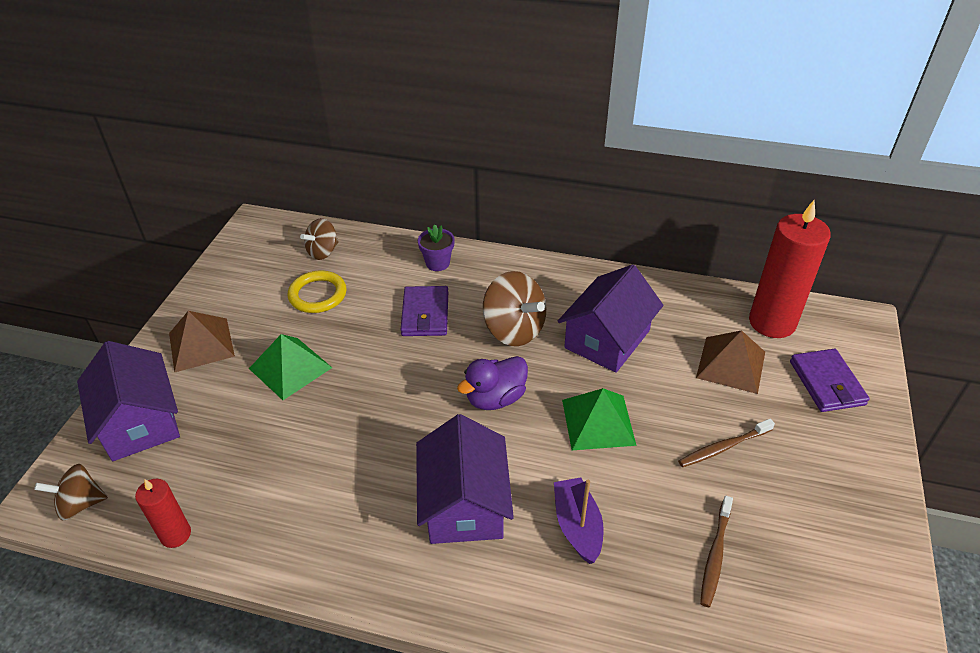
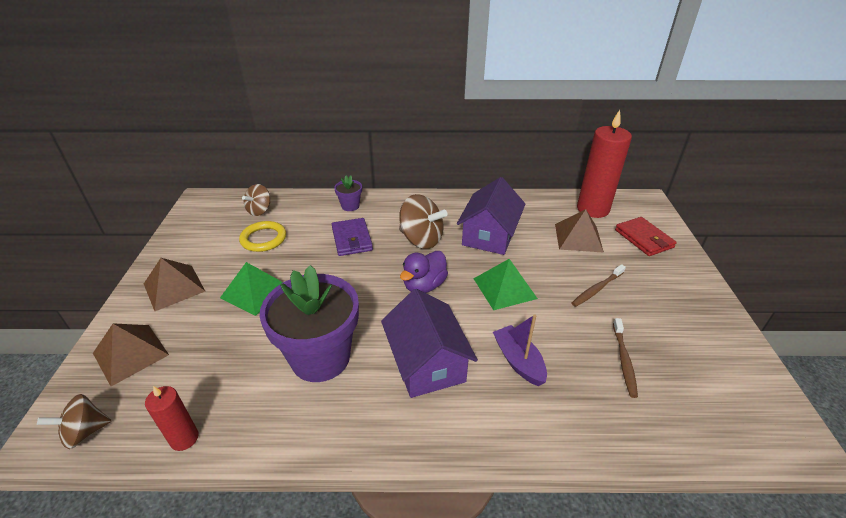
camera: 15 degrees left, 5 degrees down
(140, 421) = (130, 354): purple house -> brown pyramid
(342, 470) = (320, 358): none -> purple flower pot
(826, 383) = (643, 239): purple wallet -> red wallet

